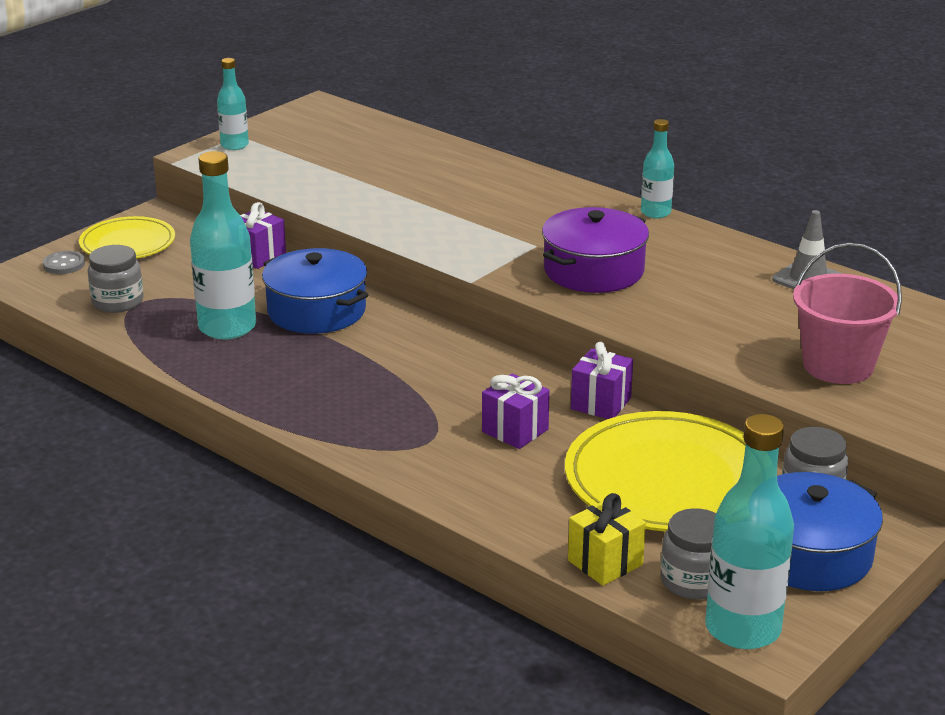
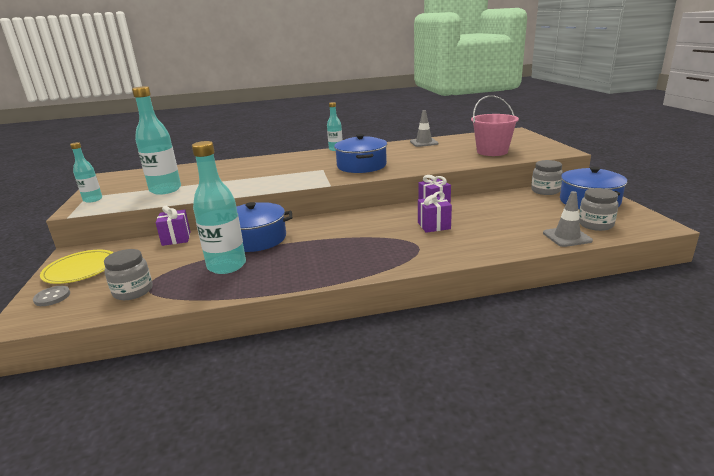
camera: 50 degrees left, 5 degrees down
(593, 270) = (361, 166): purple pot -> blue pot
(605, 563) = (567, 237): yellow gift -> grey traffic cone
(668, 480) = (510, 209): yellow plate -> none
(742, 628) = (640, 225): turquoise bottle -> turquoise bottle (165, 190)

